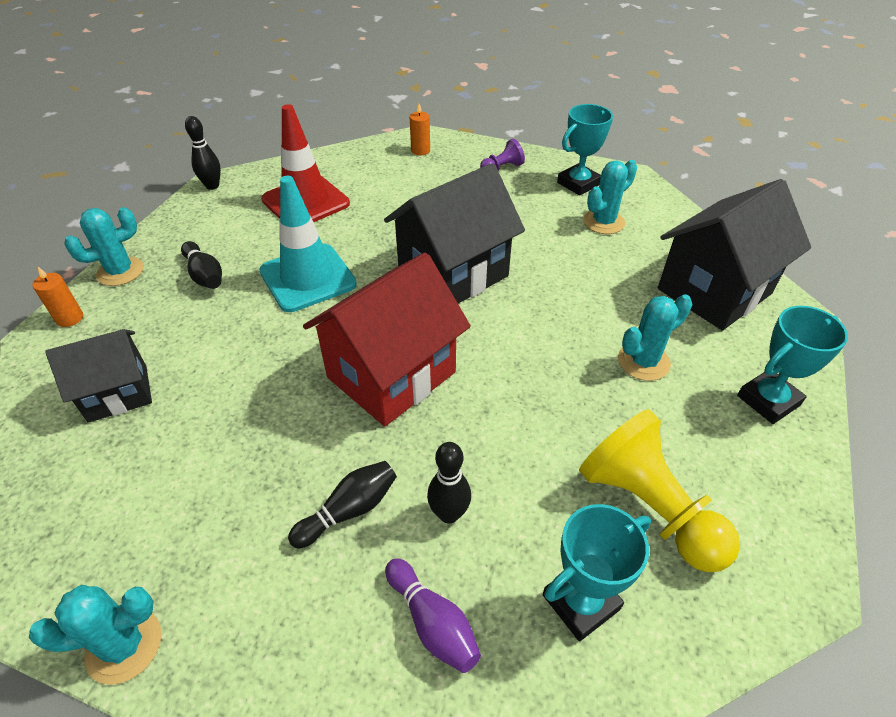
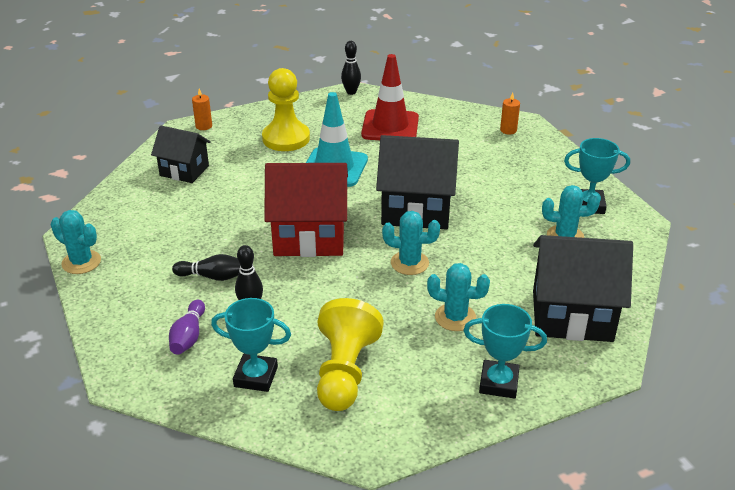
camera: 45 degrees right, 10 degrees down
(120, 271) = (250, 115): turquoise cactus -> turquoise cactus (409, 263)
(205, 275) = (286, 138): black bowling pin -> yellow pawn
(502, 168) = (548, 168): purple pawn -> none

